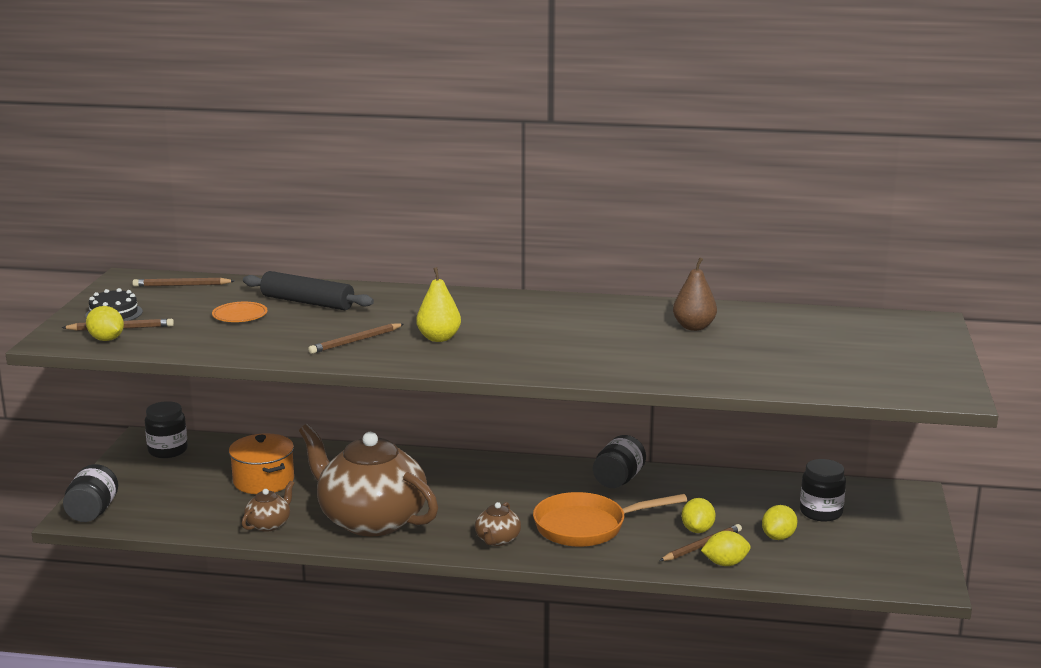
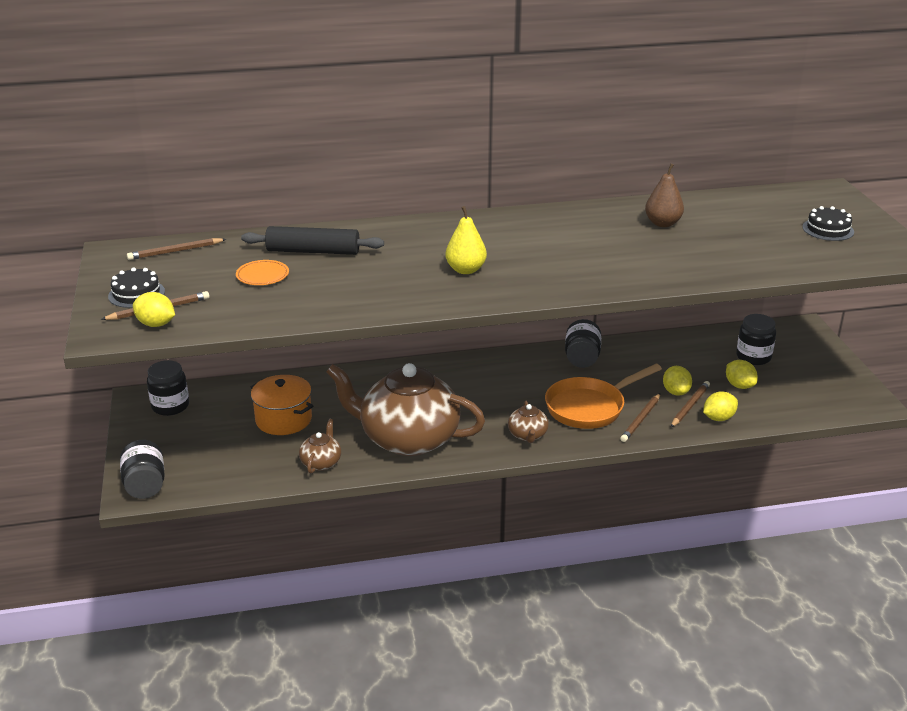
camera: 20 degrees left, 10 degrees up
(355, 341) = (395, 285): brown pencil -> brown pencil (641, 419)
(778, 537) = (739, 385): yellow lemon -> yellow lemon turned 45 degrees counterclockwise
(881, 358) = (828, 229): none -> black cake

